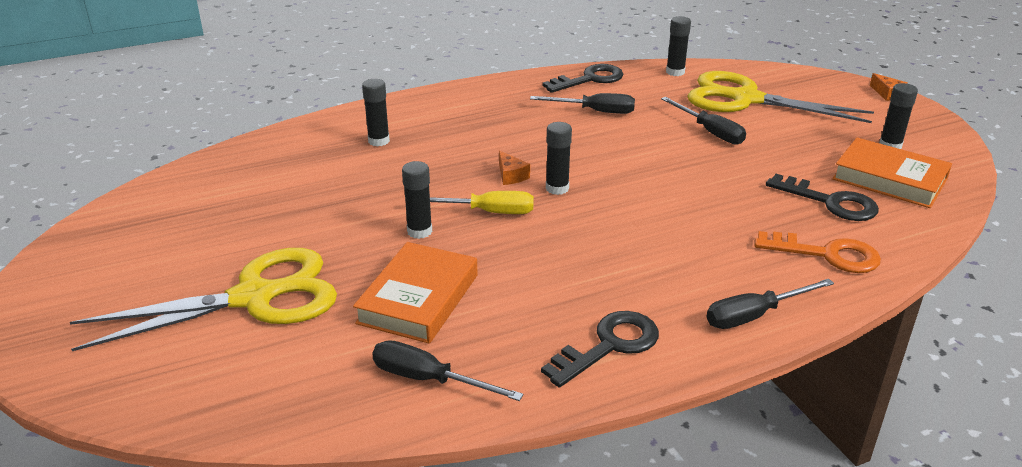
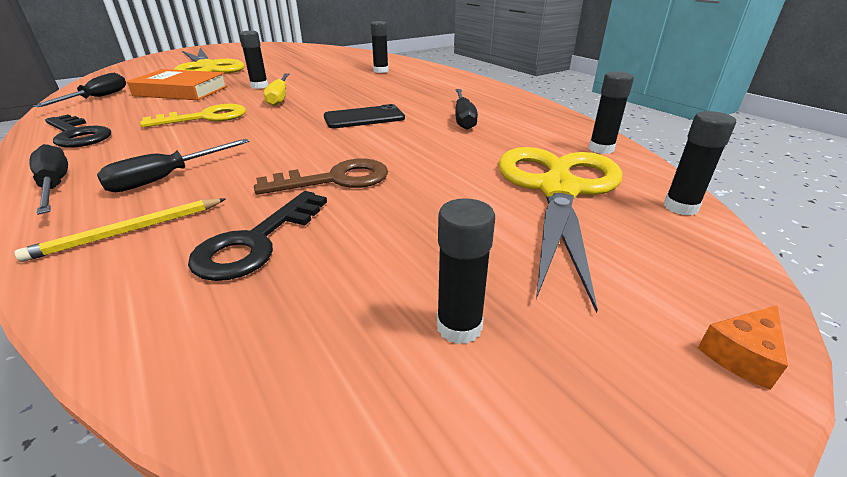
camera: 80 degrees right, 0 degrees up
(511, 176) = (333, 100): orange cheese -> none
(557, 188) = (312, 113): black glue stick -> black glue stick (680, 207)
(559, 258) = (205, 117): none -> yellow key
(582, 159) = (364, 118): none -> black phone
(589, 79) = (536, 114): black key -> none
(709, 132) = (443, 167): black screwdriver -> black screwdriver (167, 178)
(733, 175) = (335, 179): none -> brown key
(827, 255) = (129, 231): orange key -> yellow pencil
(889, 179) = (321, 310): orange book -> none

